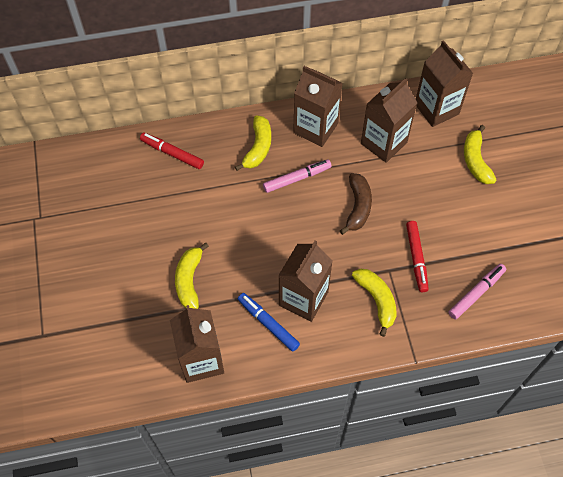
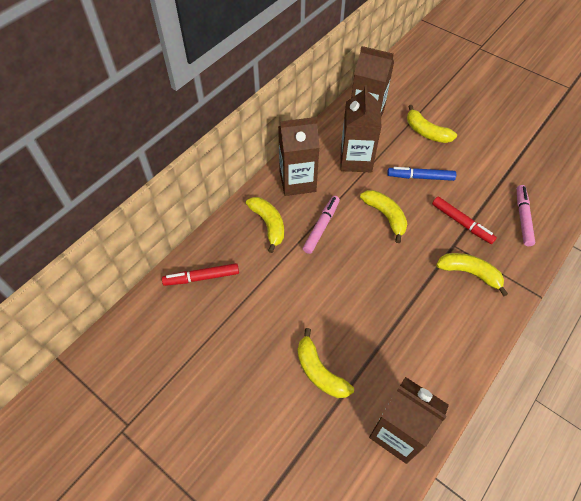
camera: 40 degrees left, 5 degrees down
(268, 324) = (416, 355): blue marker -> blue marker (420, 177)
(303, 298) = (420, 313): brown carton -> none
(358, 207) = (385, 216): brown banana -> yellow banana

